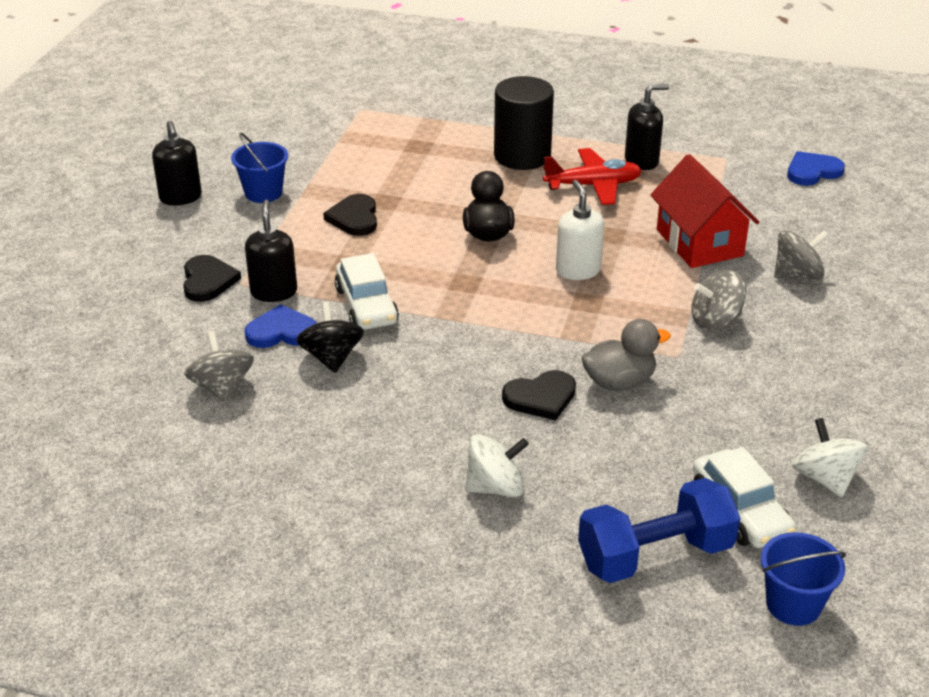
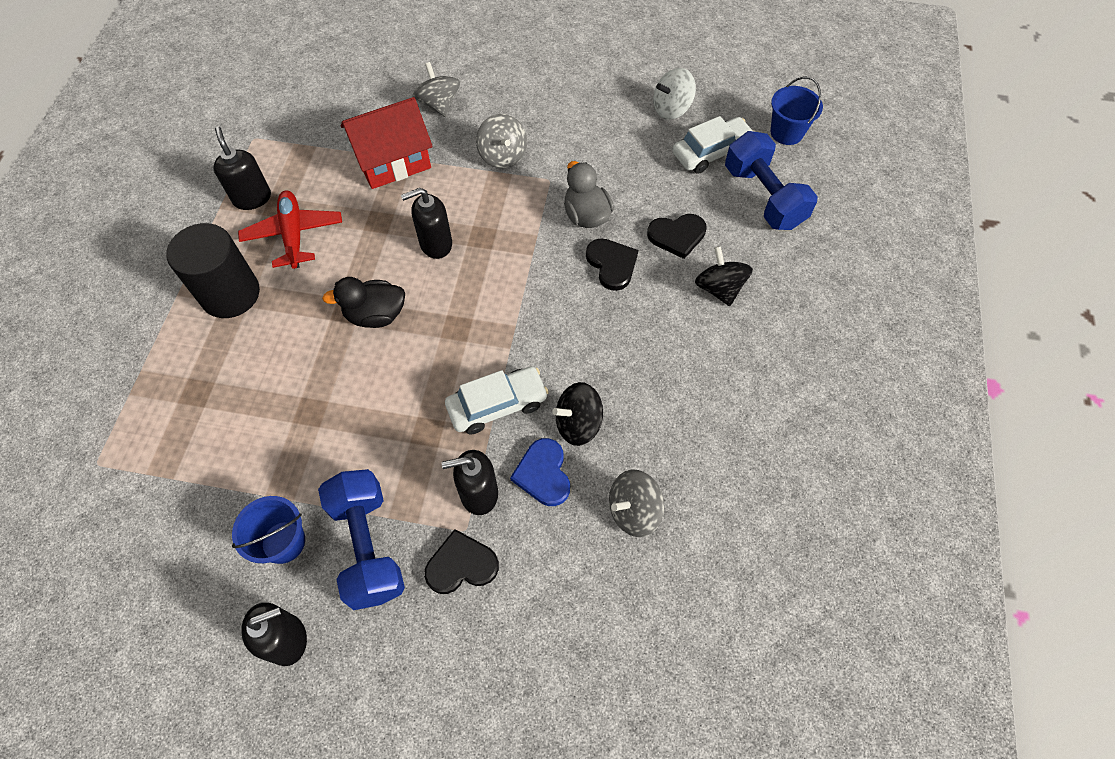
camera: 95 degrees left, 25 degrees up
(244, 233) = (368, 546): none -> blue dumbbell
(354, 218) = (342, 437): black heart -> black heart (677, 236)
(495, 487) = (719, 288): white spinning top -> black spinning top
(578, 270) = (435, 244): white soap dispenser -> black soap dispenser
(812, 171) = (283, 83): blue heart -> none

